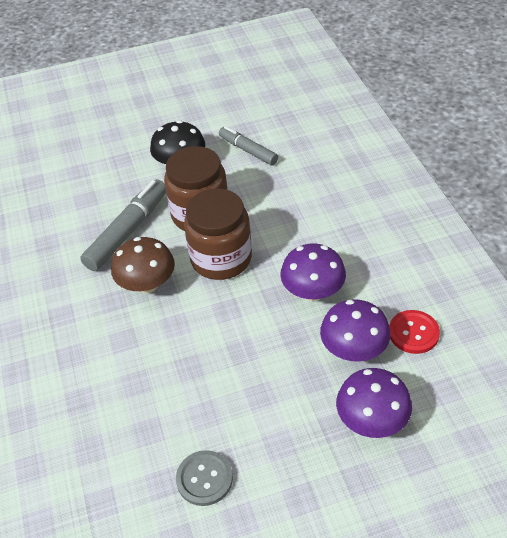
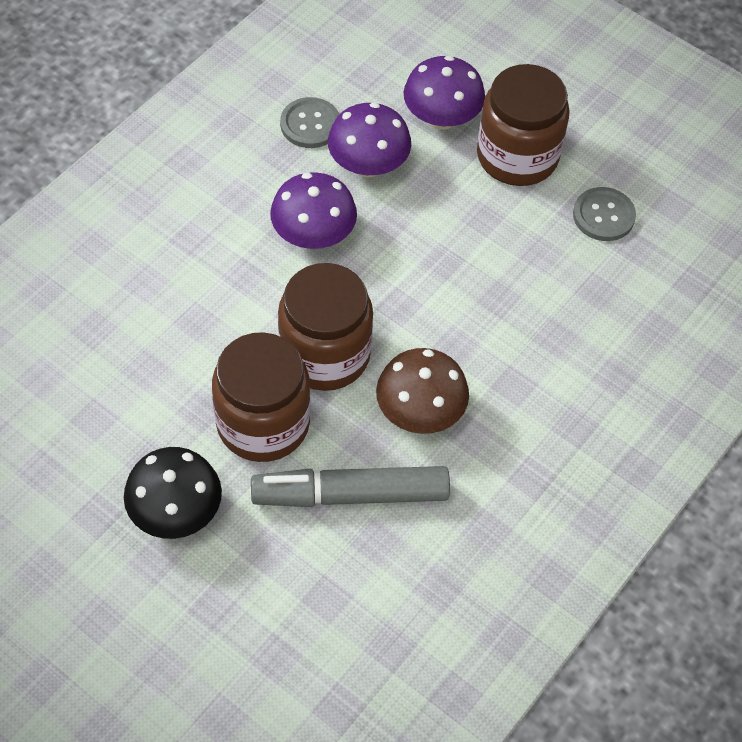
camera: 130 degrees left, 10 degrees up
(248, 150) = (94, 437): grey marker -> none
(301, 452) = (517, 156): none -> brown jar
(413, 333) = (310, 124): red button -> grey button

